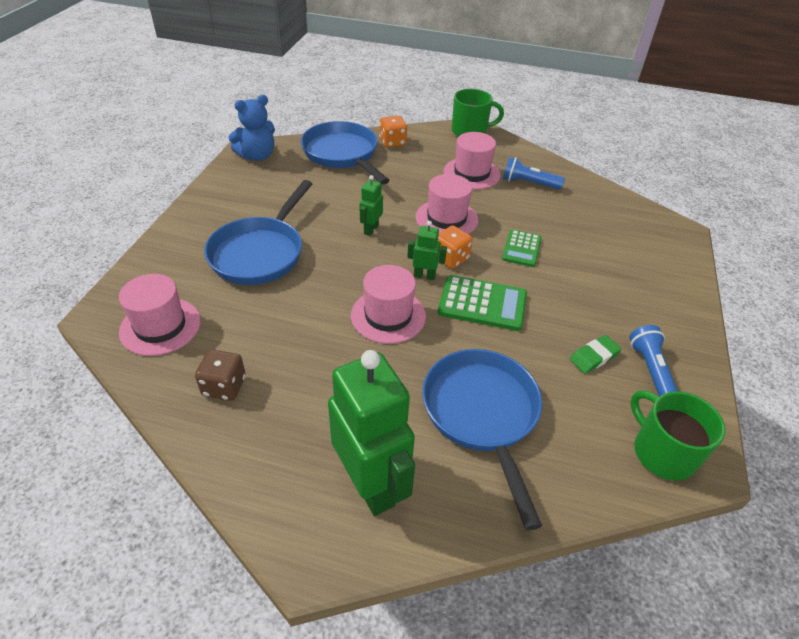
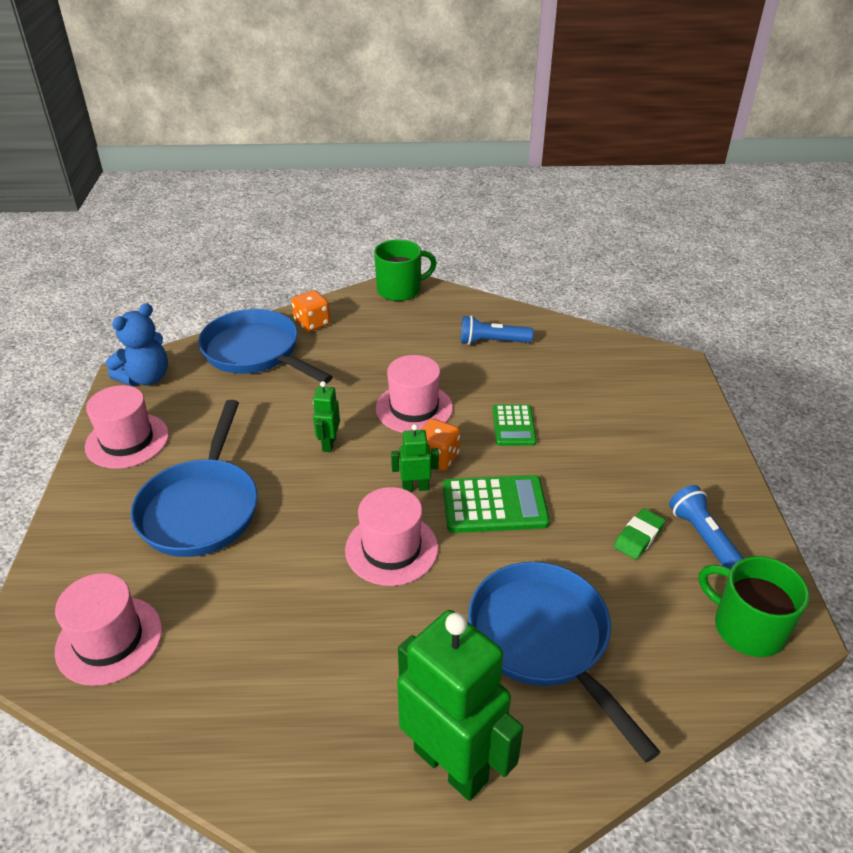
camera: 15 degrees left, 5 degrees down
(224, 386) = (225, 696): brown dice -> none
(471, 173) = (422, 343): pink hat -> pink hat (127, 440)

